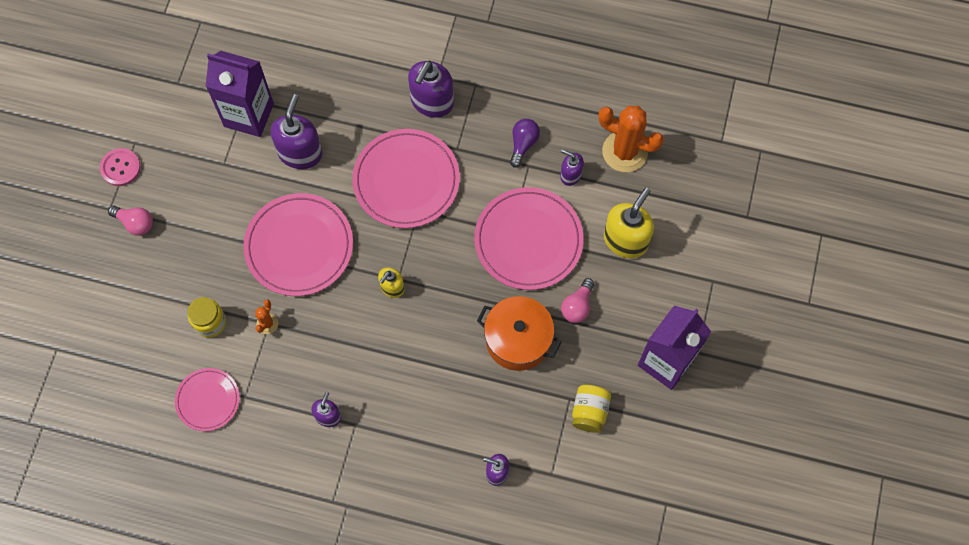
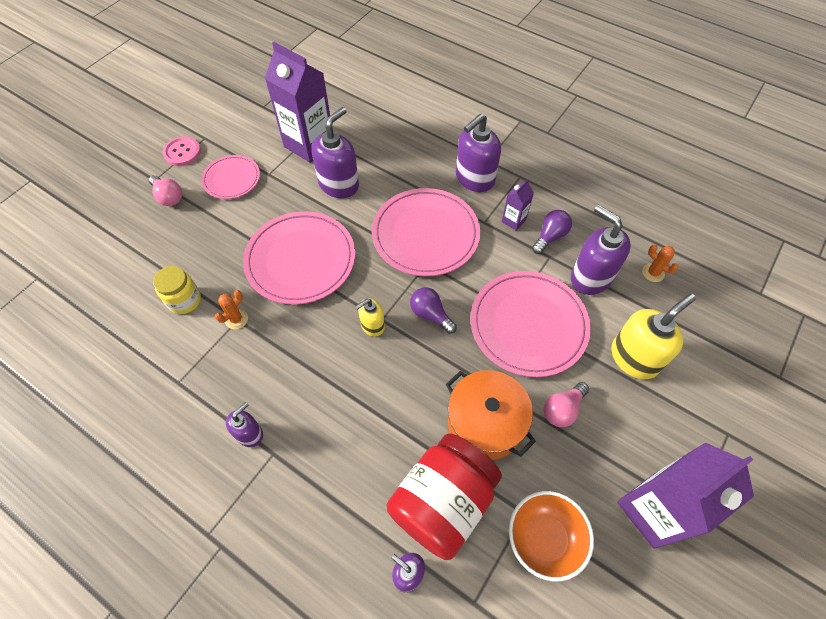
camera: 20 degrees right, 10 degrees down
(208, 400) = (141, 373): pink plate -> pink plate (231, 179)
(440, 259) = (430, 314): none -> purple light bulb
(484, 138) = (513, 220): none -> purple carton
(504, 413) = (442, 502): none -> red jar
(570, 175) = (590, 277): purple soap dispenser -> purple soap dispenser, size x1.80
(589, 412) = (543, 538): yellow jar -> orange bowl
(625, 151) = (653, 273): orange cactus -> orange cactus, size x0.46

